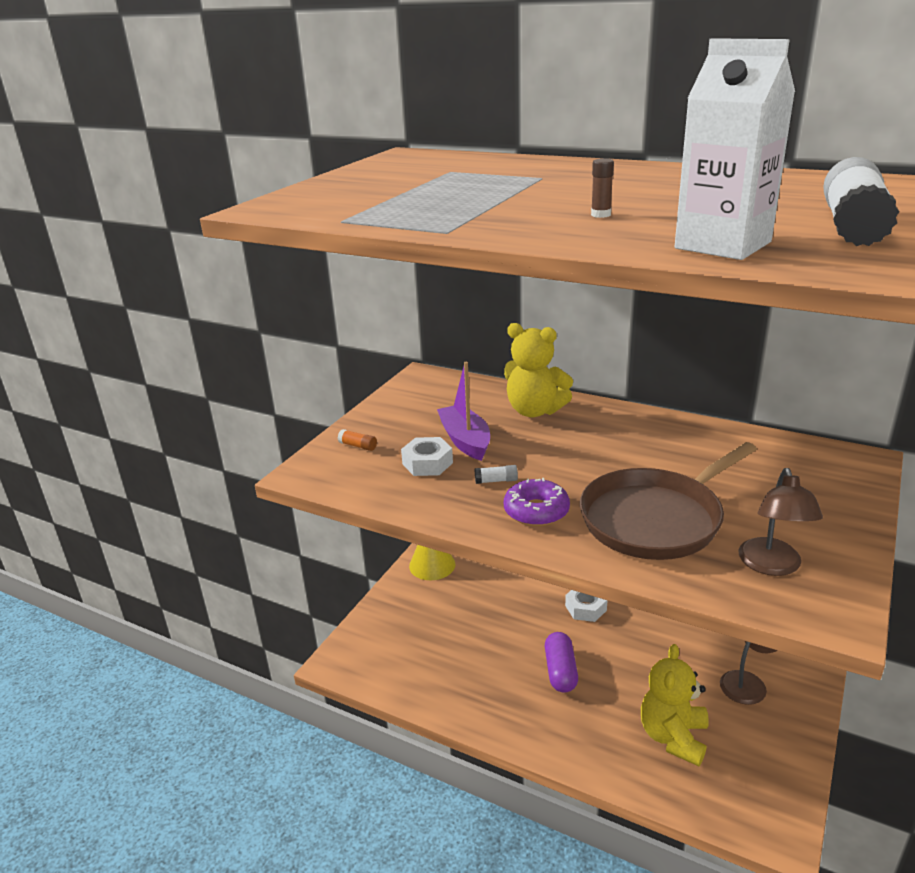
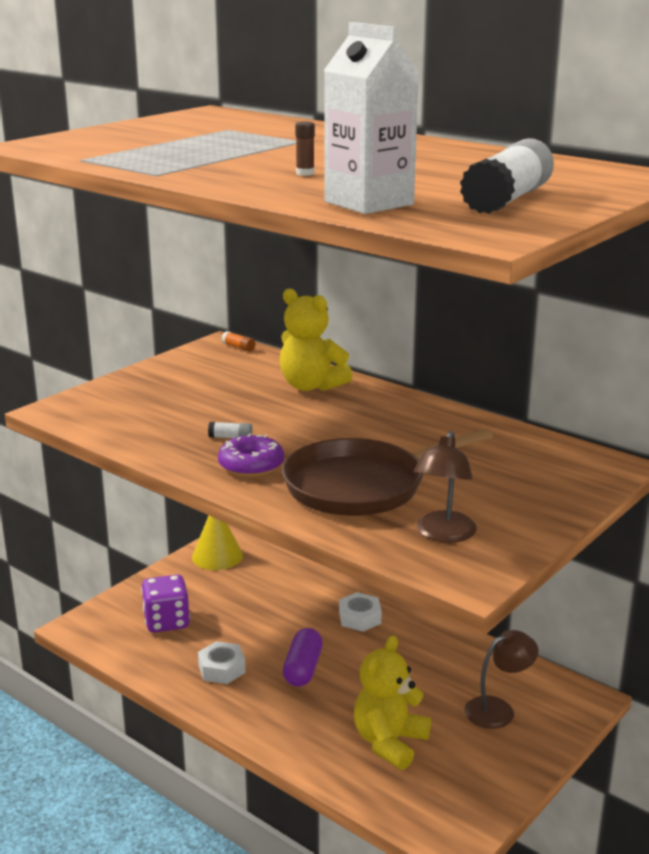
camera: 10 degrees right, 5 degrees down
(358, 446) = (118, 394): orange glue stick -> orange glue stick (238, 347)
(415, 642) = (166, 621): none -> purple dice
(427, 463) = (175, 416): white nut -> white nut (221, 669)
(465, 440) = (224, 402): purple boat -> none

